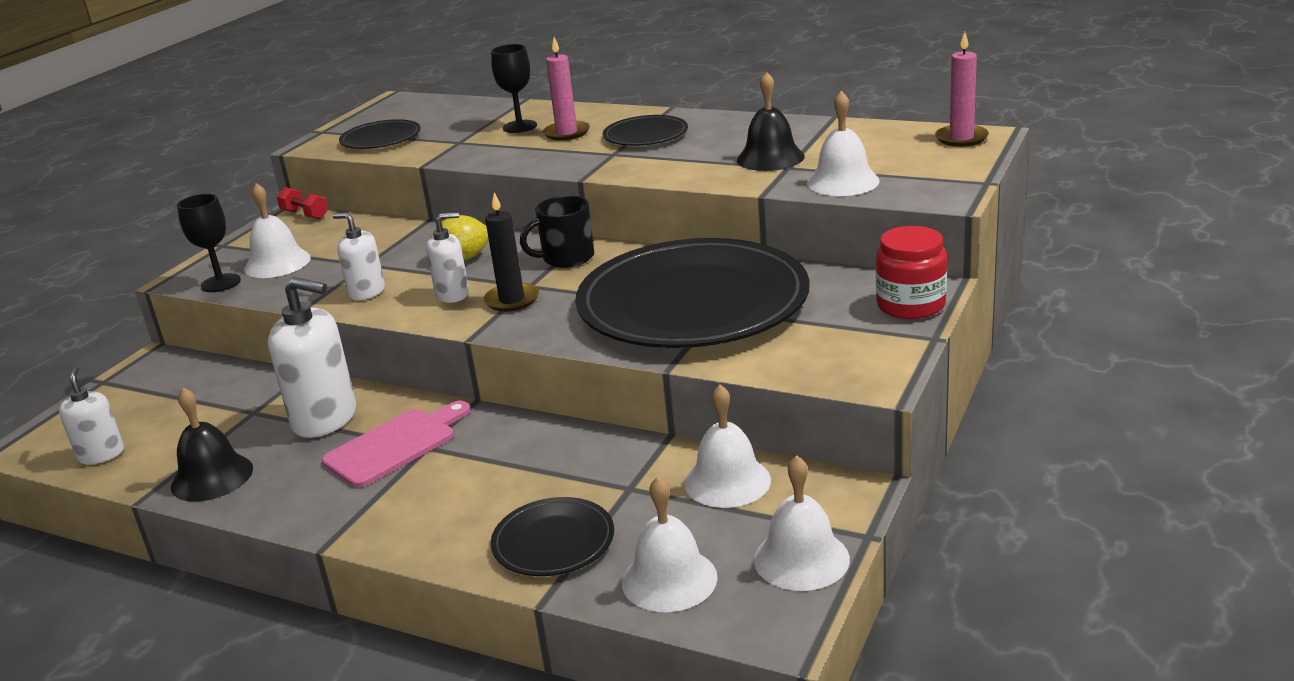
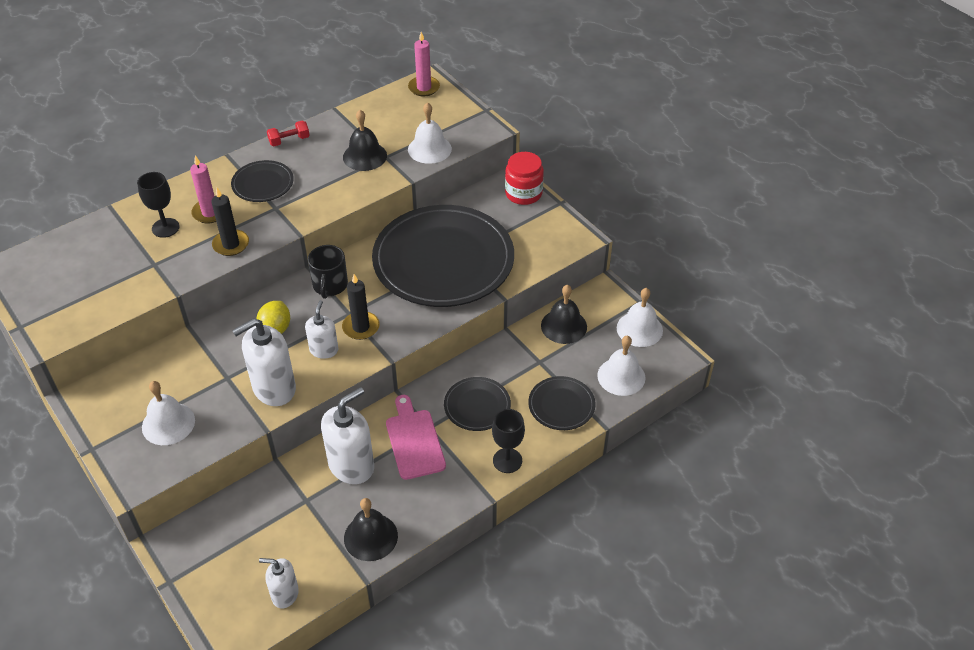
camera: 65 degrees left, 20 degrees up
(221, 283) = (167, 462): black goblet -> black goblet (507, 460)
(305, 215) = (91, 388): red dumbbell -> red dumbbell (289, 140)
(366, 292) = (274, 388): white soap dispenser -> white soap dispenser, size x1.71
(381, 139) = (89, 300): black plate -> black plate (477, 406)
(526, 158) = (231, 244): none -> black candle
(727, 481) = (564, 326): white bell -> black bell

